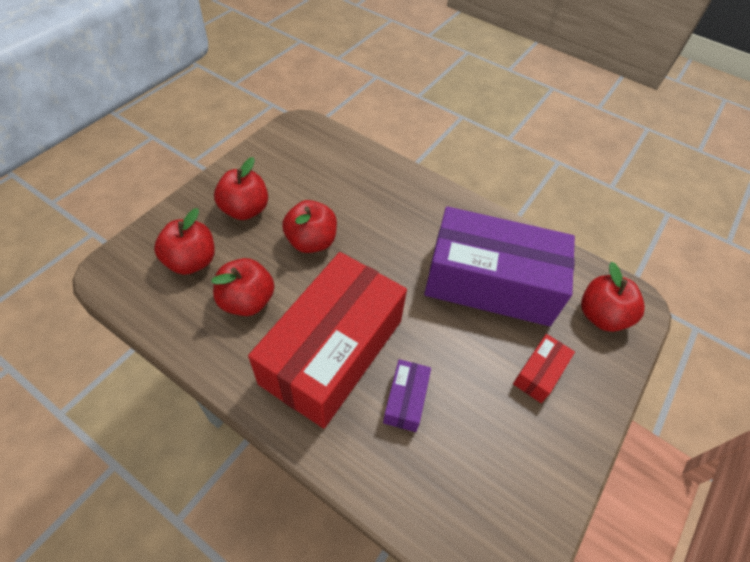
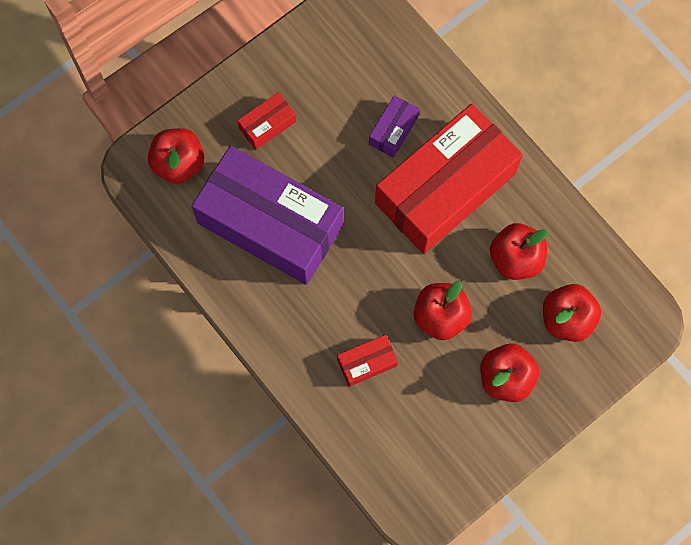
camera: 160 degrees left, 20 degrees up
(365, 200) = (367, 363): none -> red box

